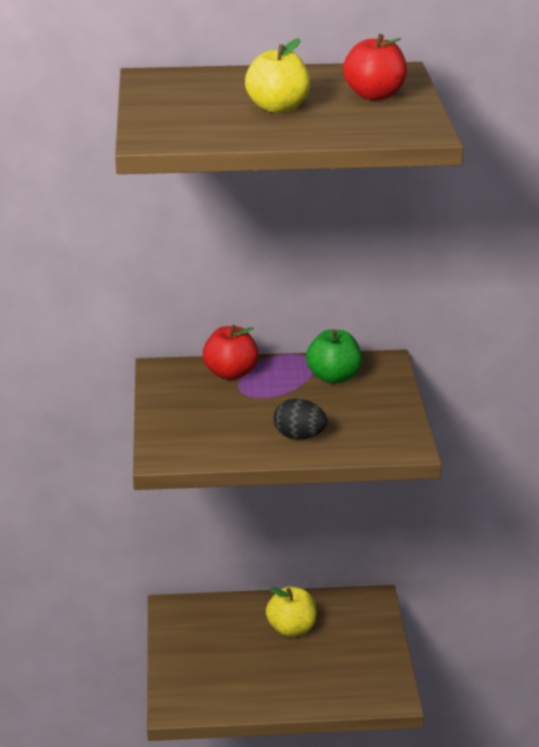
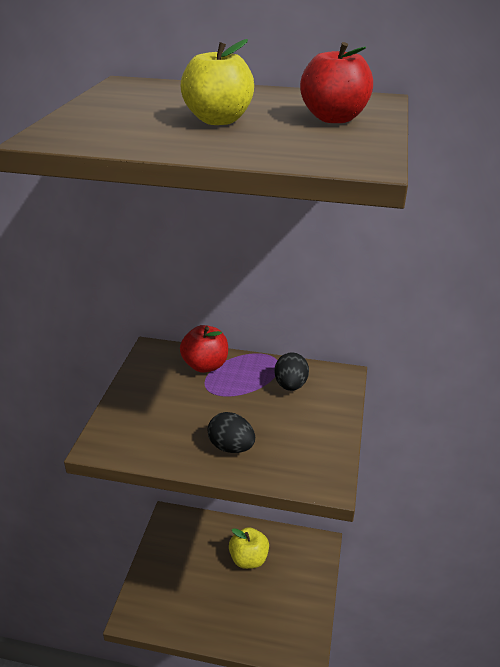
camera: 15 degrees right, 5 degrees up
(333, 377) = (290, 385): green apple -> black egg

